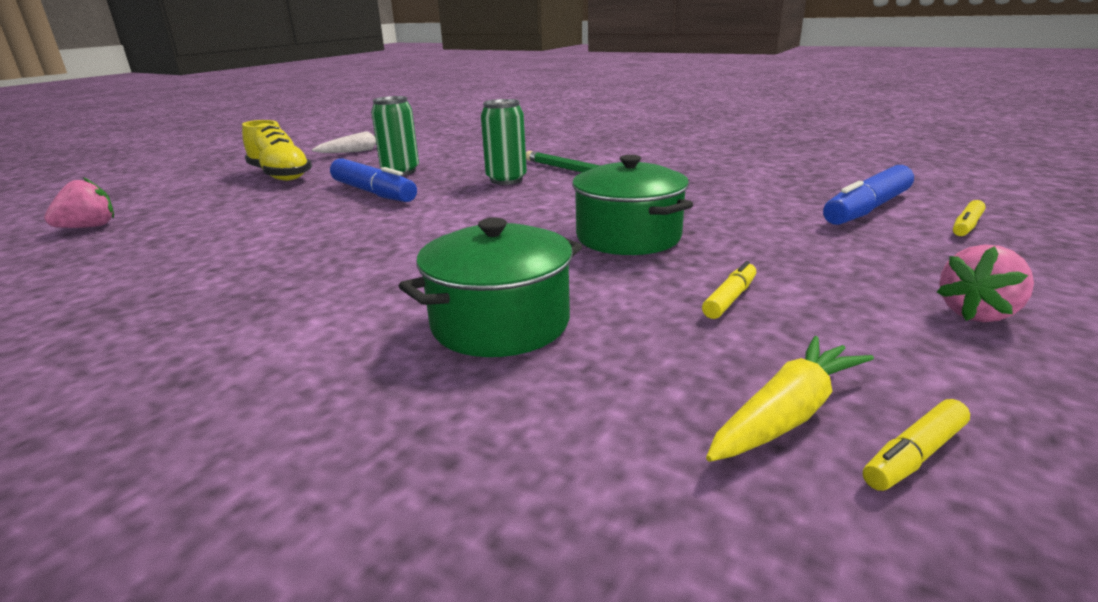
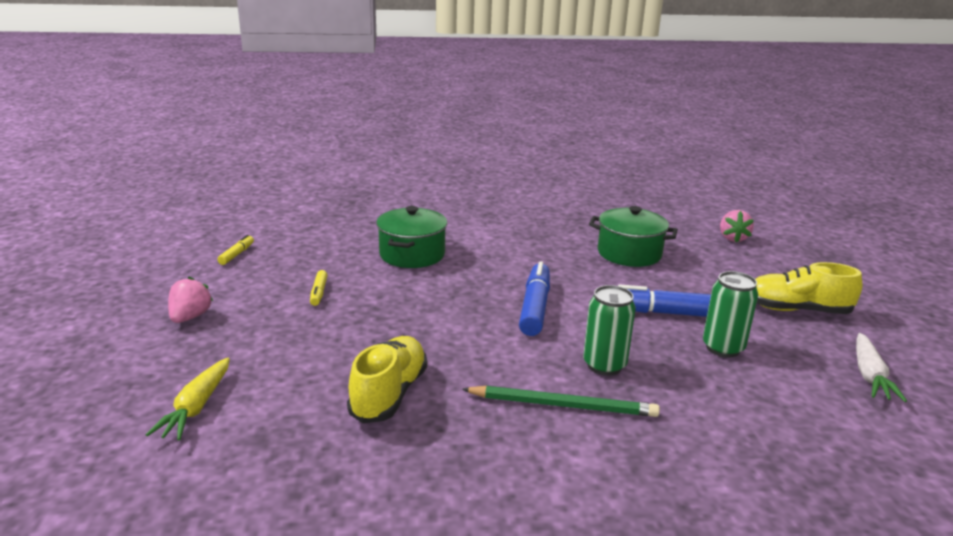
camera: 140 degrees right, 0 degrees up
(628, 237) = (411, 321): green pot -> green pot (629, 253)
(710, 197) = (389, 394): none -> yellow shoe
(787, 414) = (278, 254): yellow carrot -> yellow carrot (196, 407)
(867, 209) = (239, 416): blue marker -> blue marker (535, 307)
(966, 226) = (155, 412): yellow marker -> none

